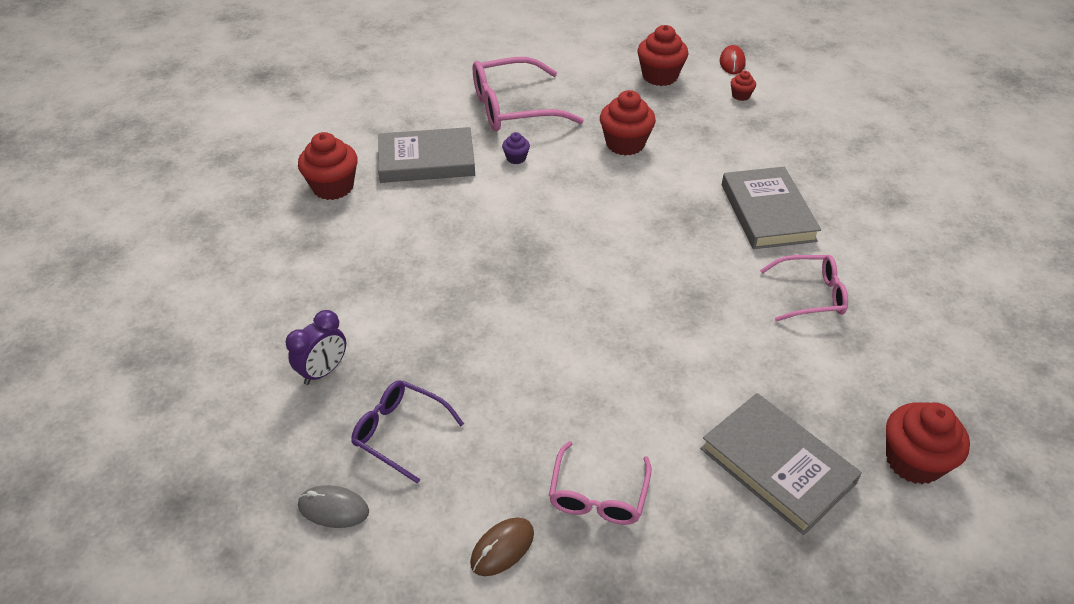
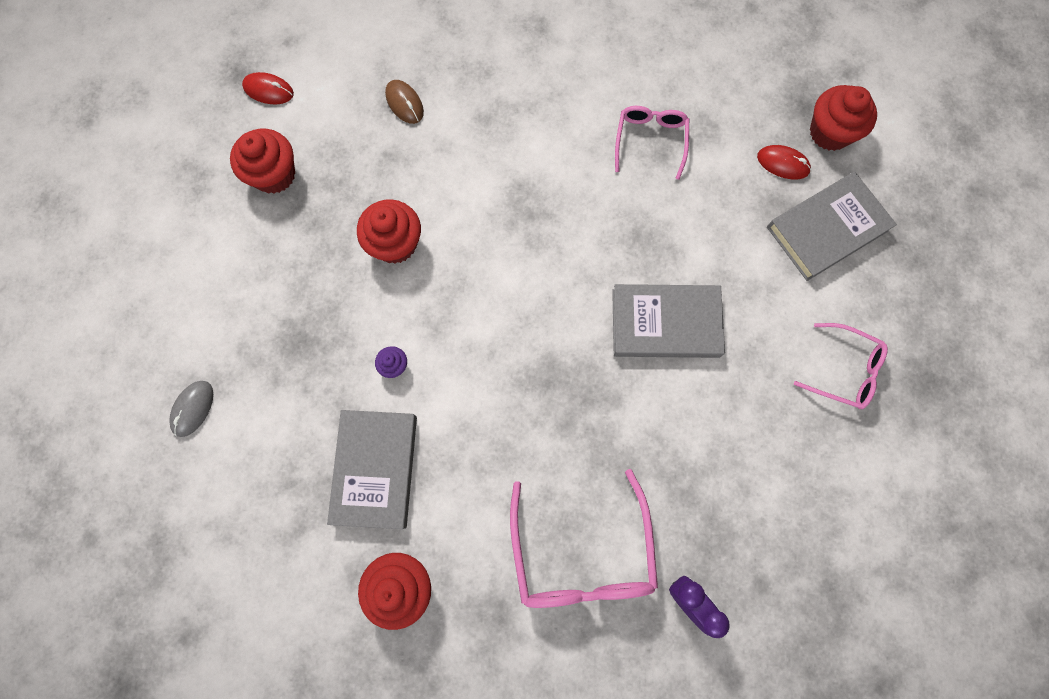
camera: 80 degrees left, 30 degrees up
(333, 509) = (843, 593): grey mouse -> grey mouse (193, 408)
(400, 432) = (768, 529): purple glasses -> none
(502, 548) = (887, 454): brown mouse -> brown mouse (404, 103)
(513, 108) = (295, 353): pink glasses -> pink glasses (582, 553)
(741, 96) = (336, 102): red cupcake -> none
(767, 212) = (535, 139): grey book -> grey book (665, 323)
(843, 414) = (783, 163): none -> red mouse

